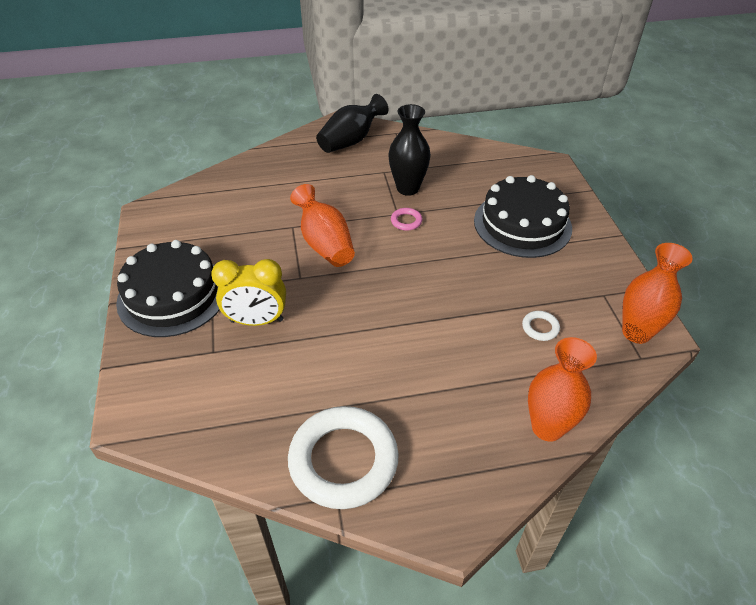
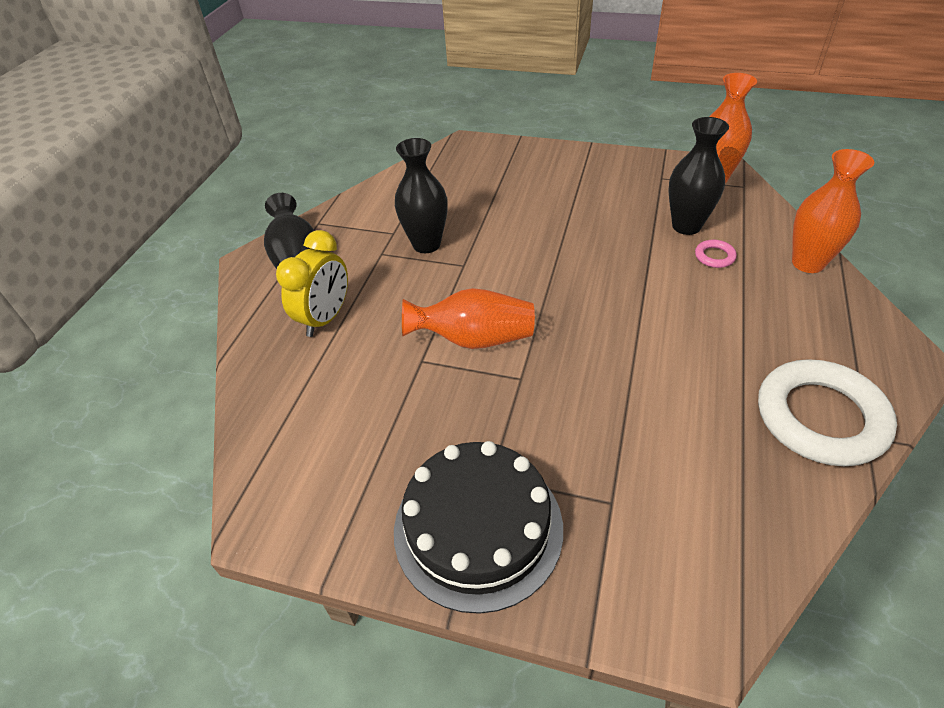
camera: 60 degrees left, 0 degrees up
(257, 321) = (576, 441): yellow clock -> yellow clock (325, 318)
(406, 221) = (481, 262): pink ring -> pink ring (714, 256)
(522, 224) = (540, 189): black cake -> none
(540, 328) = (686, 226): white ring -> black vase

